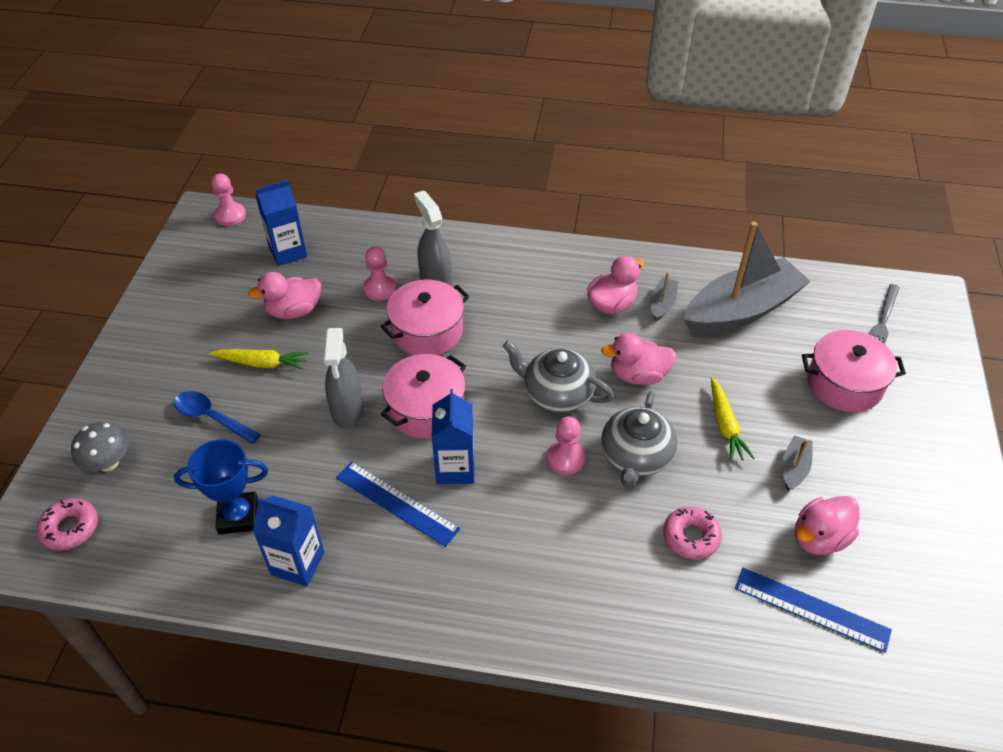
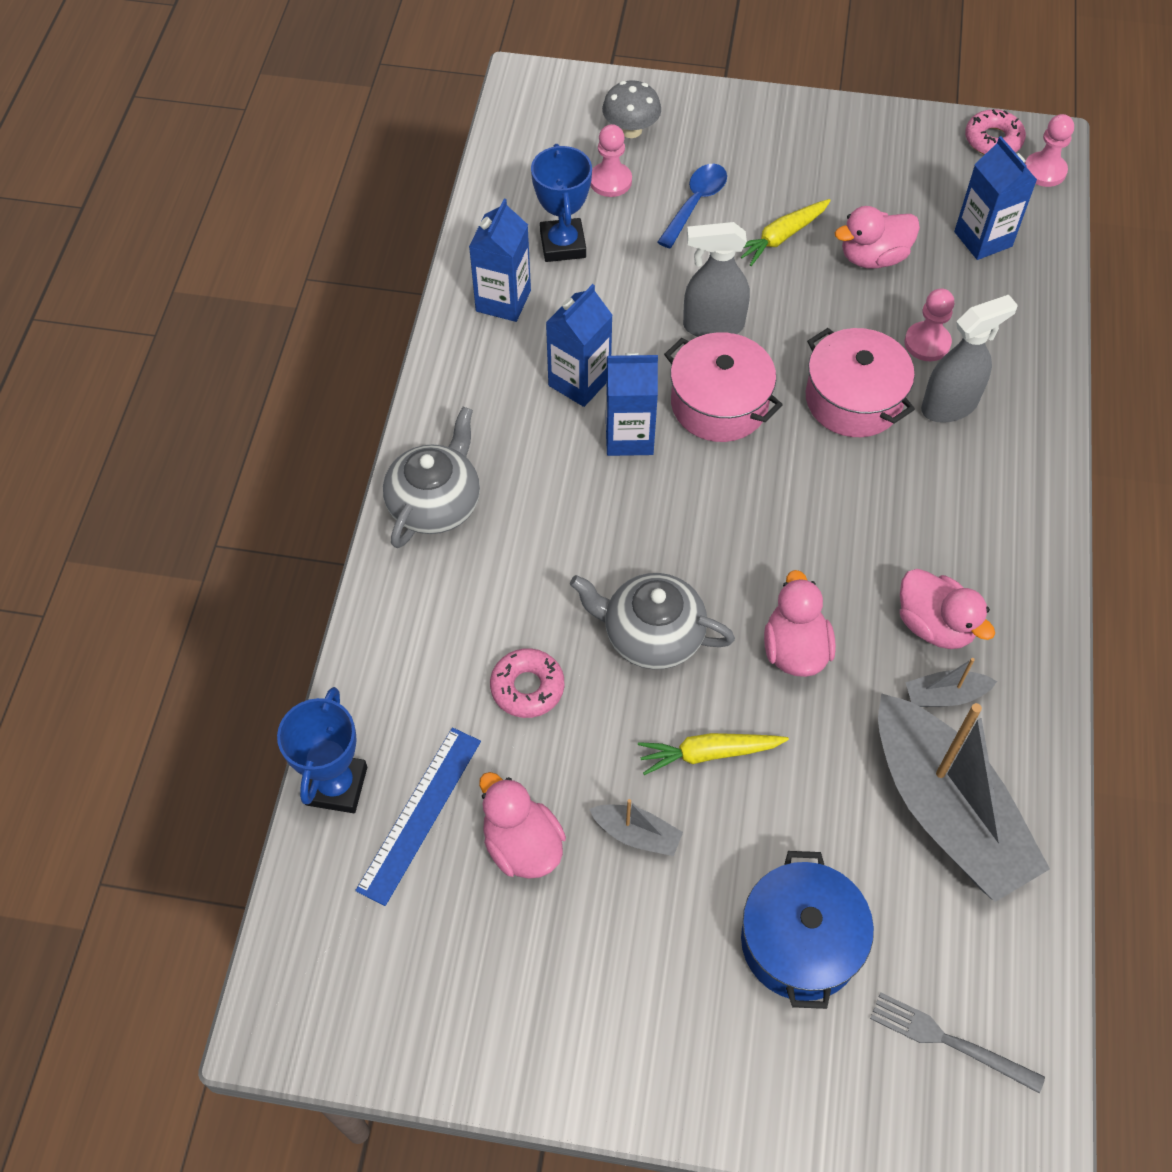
camera: 90 degrees right, 10 degrees up
(70, 528) = (550, 118): pink donut -> pink donut (993, 140)
(262, 363) = (781, 237): yellow carrot -> yellow carrot turned 45 degrees clockwise
(294, 311) = (873, 257): pink duck -> pink duck turned 90 degrees counterclockwise
(397, 503) = (579, 382): blue ruler -> blue carton
(557, 393) = (754, 547): grey teapot -> grey teapot (435, 503)
(565, 458) = (646, 553): pink pawn -> pink pawn (610, 181)
(662, 304) = (945, 695): grey boat -> grey boat turned 150 degrees clockwise
(801, 674) = (336, 786): none -> blue trophy
(844, 384) = (800, 942): pink pot -> blue pot

